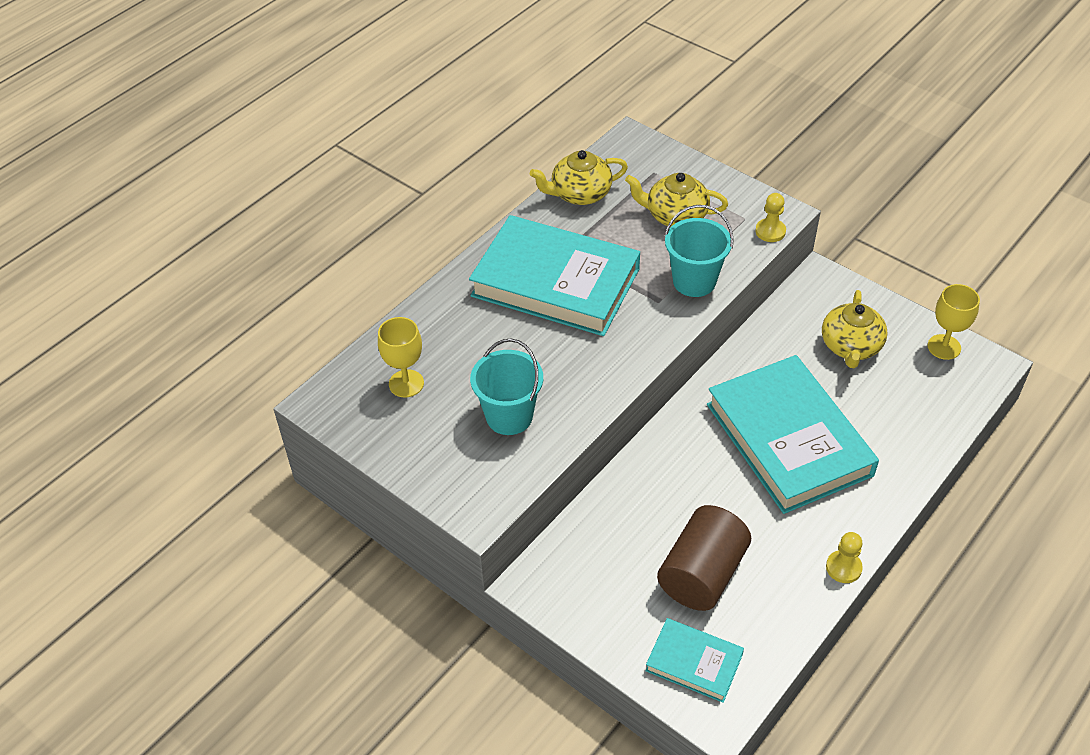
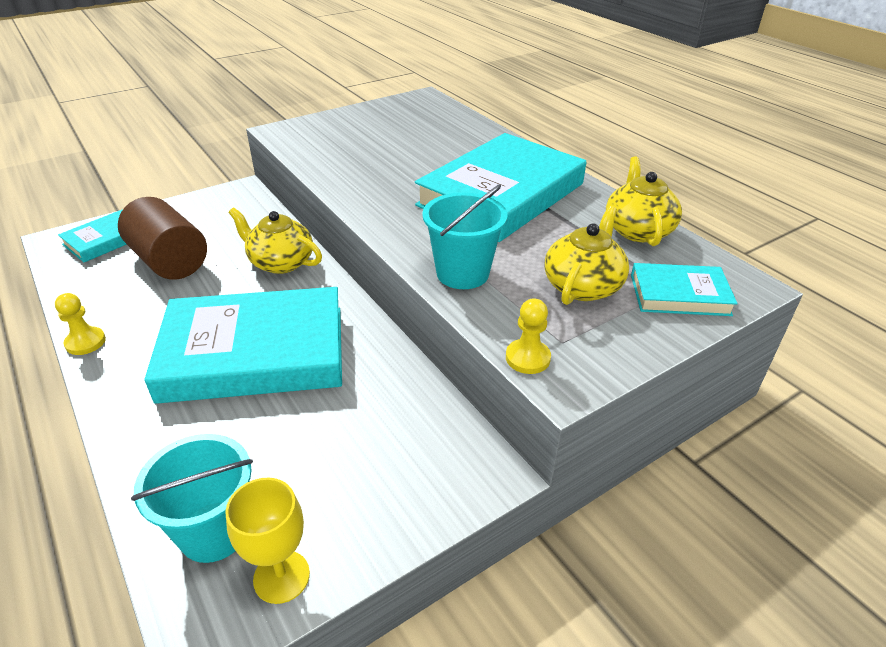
camera: 105 degrees right, 10 degrees down
(406, 383) = (421, 122): yellow goblet -> none
(509, 416) = (357, 152): turquoise bucket -> turquoise bucket (214, 531)
(660, 169) = (679, 294): none -> turquoise book
(850, 347) = (347, 457): yellow teapot -> yellow teapot (280, 262)

